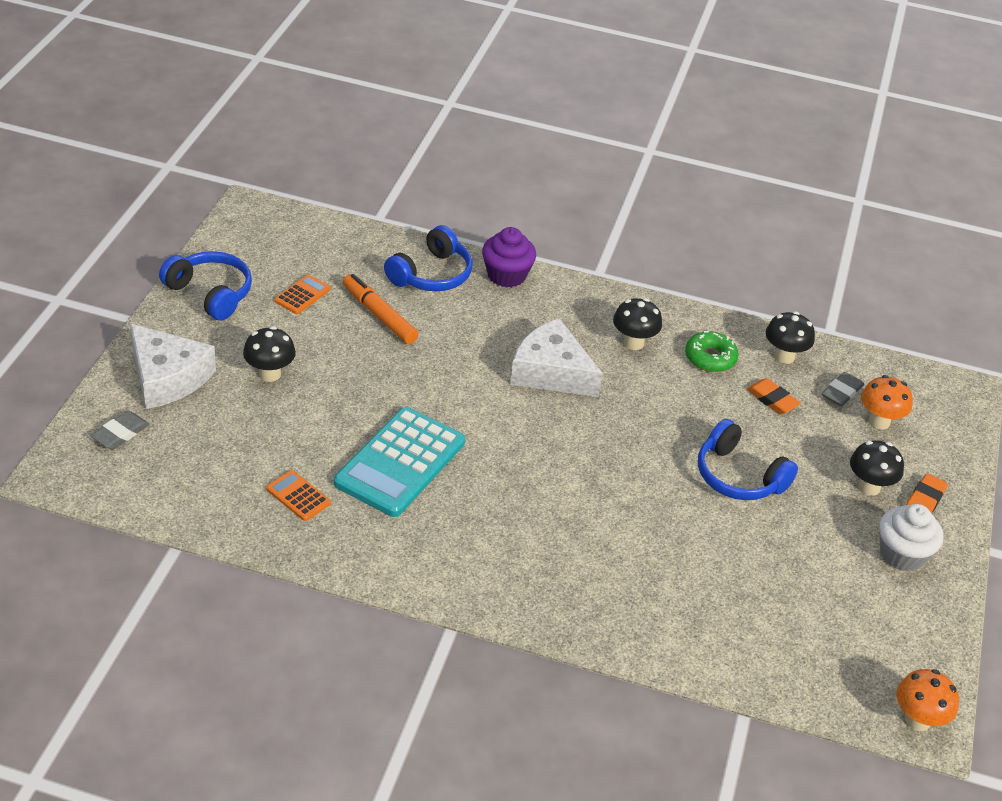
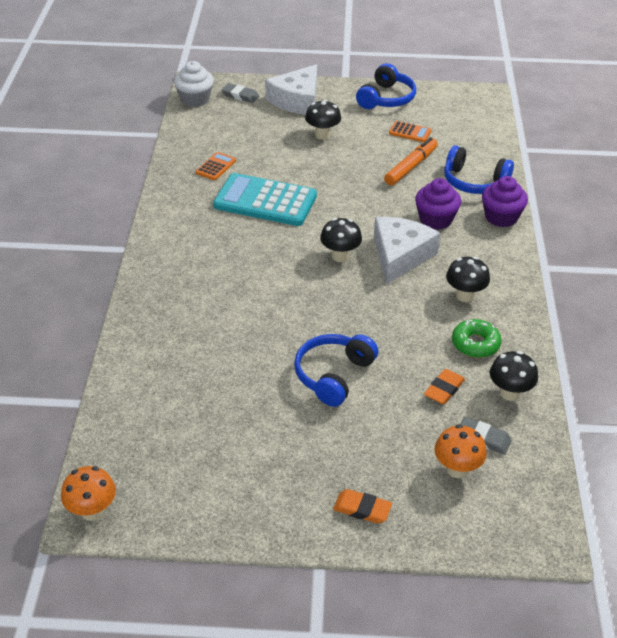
camera: 80 degrees right, 0 degrees up
(493, 325) = (435, 219): none -> purple cupcake
(869, 487) = (361, 465): black mushroom -> black mushroom (340, 256)
(902, 554) = (284, 494): white cupcake -> white cupcake (195, 99)

